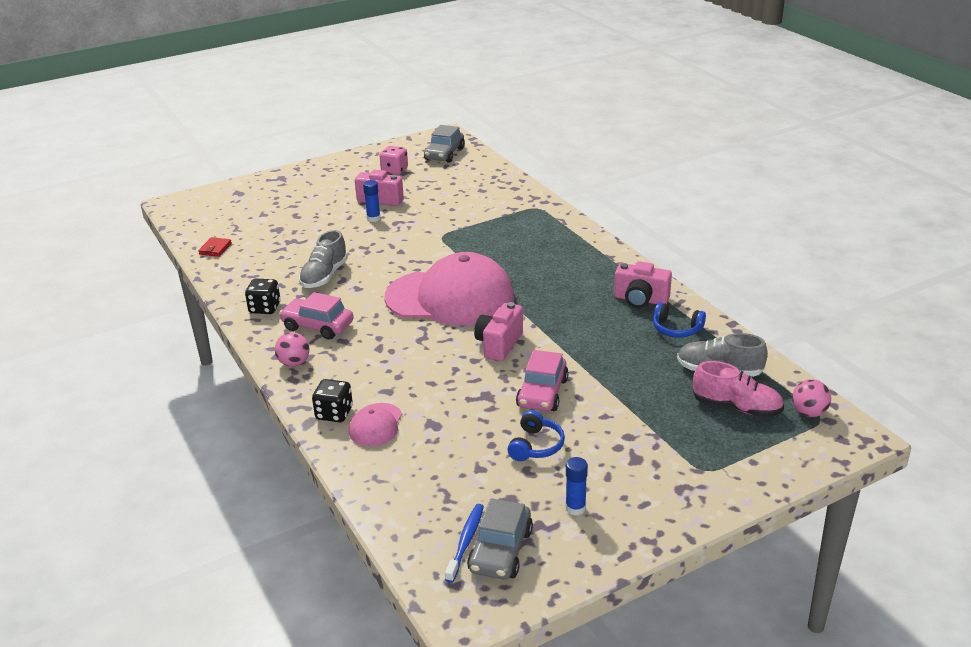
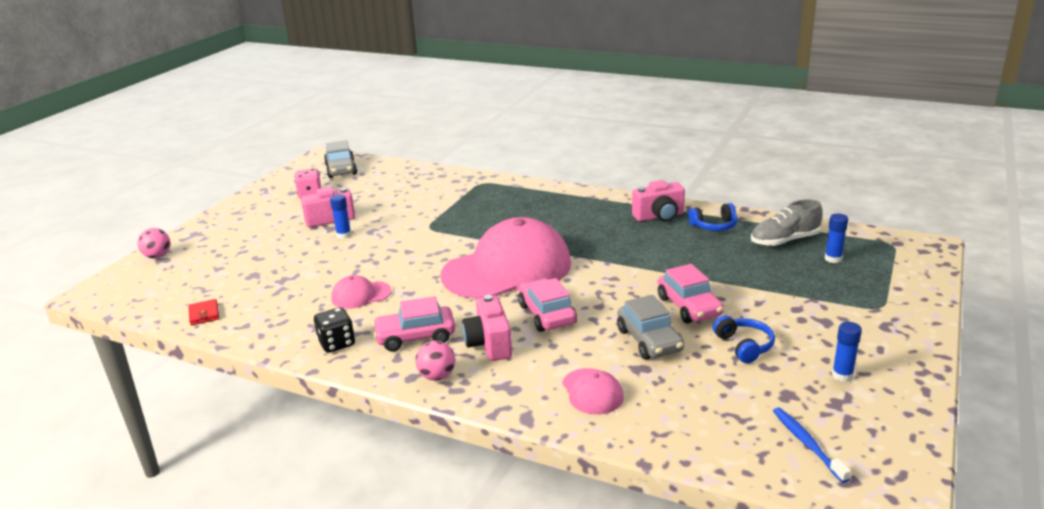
camera: 35 degrees left, 5 degrees down
(324, 276) = (361, 295): grey shoe -> pink cap
(334, 413) = (540, 400): black dice -> none
(427, 349) = (547, 314): none -> pink car
(499, 344) = (601, 286): pink camera -> pink camera (489, 344)
(500, 551) = (842, 436): grey car -> grey car (649, 340)
(736, 407) = (833, 259): pink shoe -> blue glue stick
(808, 412) = (879, 243): pink ball -> pink ball (158, 256)

